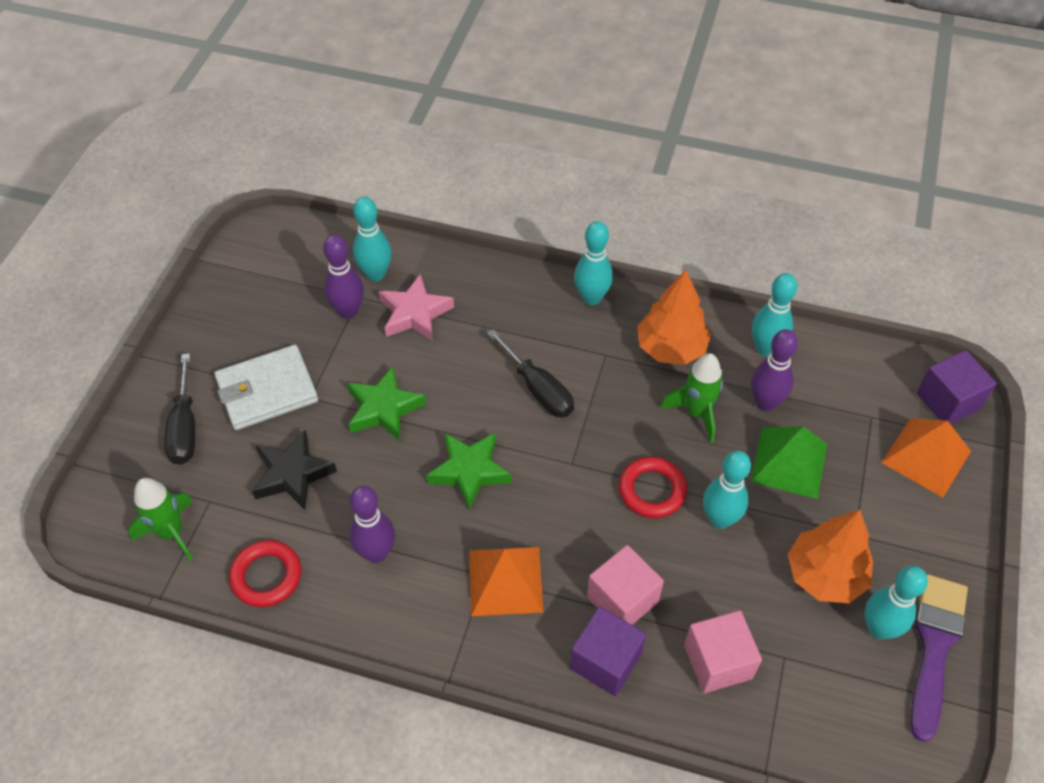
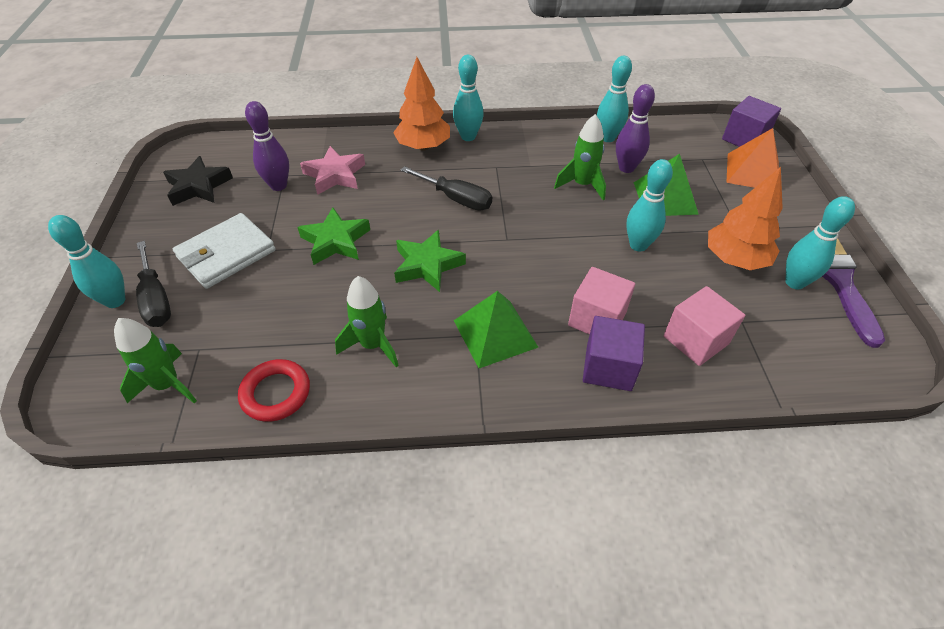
camera: 20 degrees left, 5 degrees down
(292, 474) = (272, 307): black star -> black star (198, 186)
(375, 274) = (292, 158): turquoise bowling pin -> turquoise bowling pin (115, 301)
(376, 553) = (373, 345): purple bowling pin -> green rocket
(505, 580) = (495, 333): orange pyramid -> green pyramid
(652, 490) = (578, 240): red ring -> none
(671, 348) = (541, 152): orange tree -> orange tree (423, 146)

